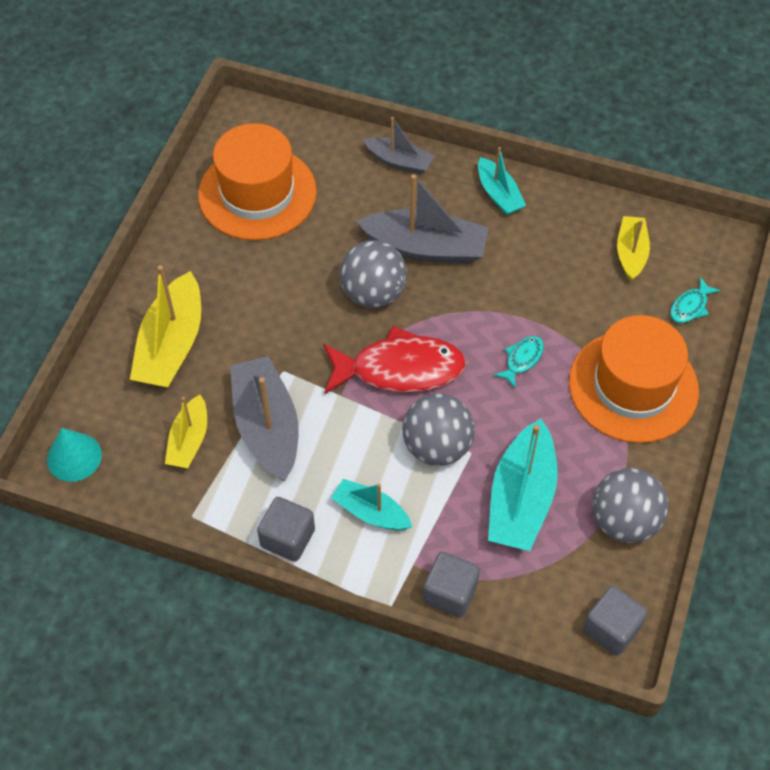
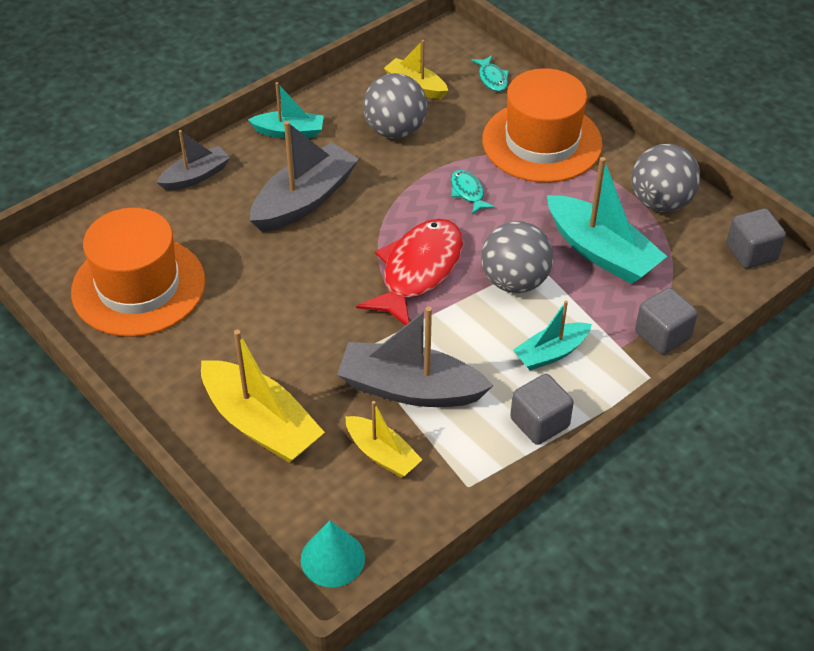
camera: 60 degrees left, 10 degrees down
(373, 293) = (323, 254): grey ball -> grey ball (395, 130)

